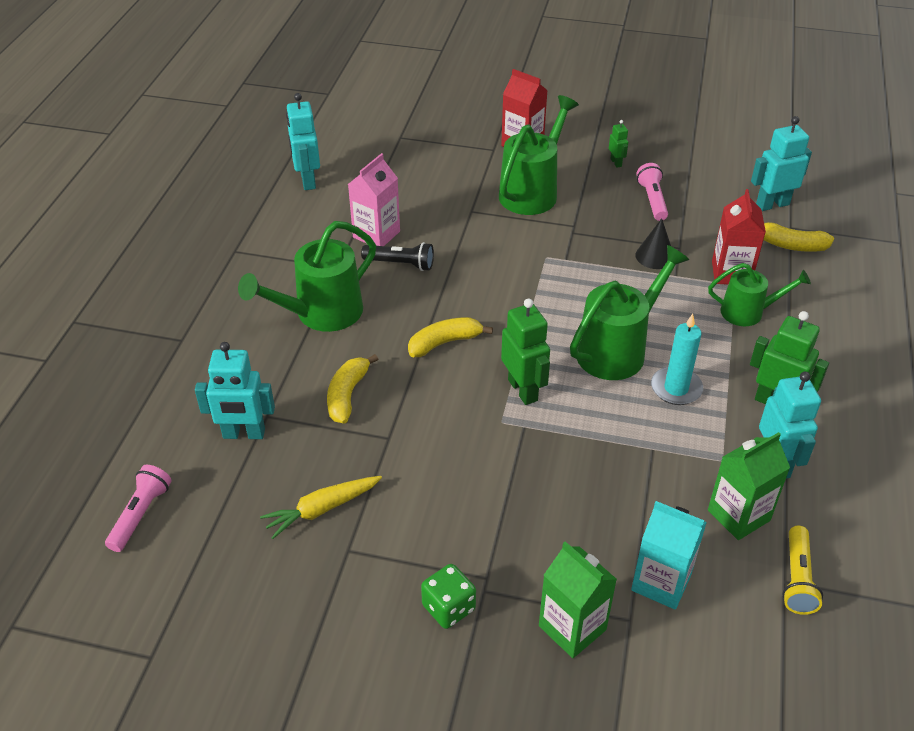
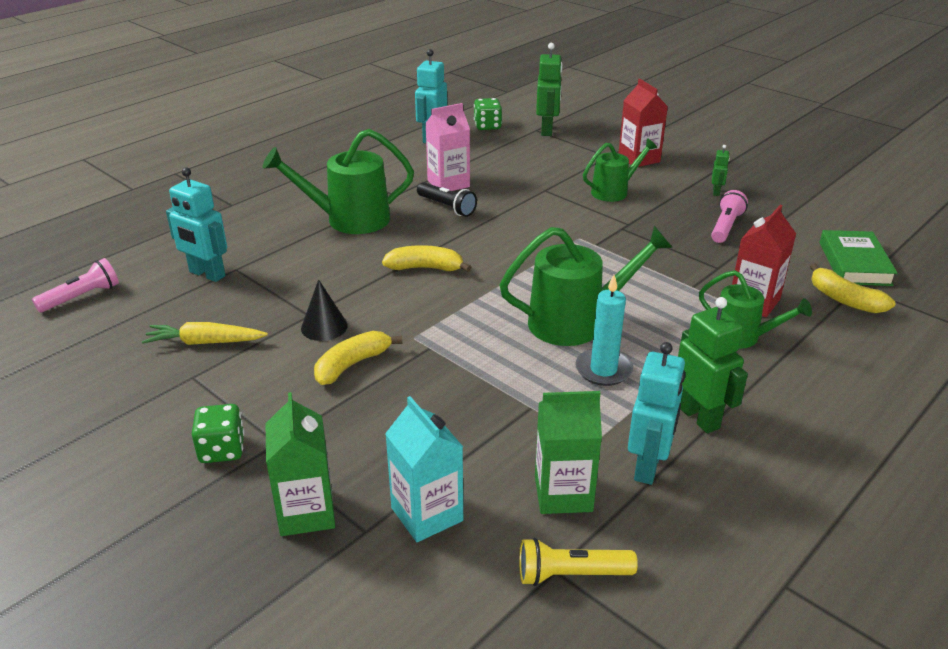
camera: 30 degrees right, 10 degrees down
(347, 395) = (309, 276): yellow banana -> yellow banana (352, 364)
(349, 147) = (487, 126): none -> green dice
(523, 390) = (456, 322): green robot -> green robot (547, 130)
(532, 191) = (614, 191): green watering can -> green watering can, size x0.62
(655, 256) = (686, 267): black cone -> black cone (324, 327)
(772, 204) = (854, 263): turquoise robot -> green book
(797, 579) = (571, 574): yellow flashlight -> yellow flashlight turned 45 degrees clockwise

